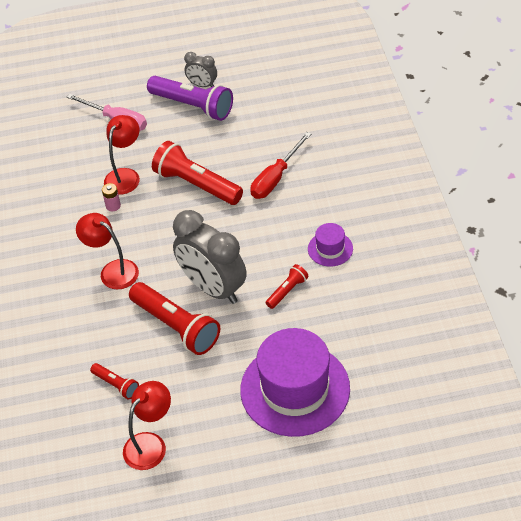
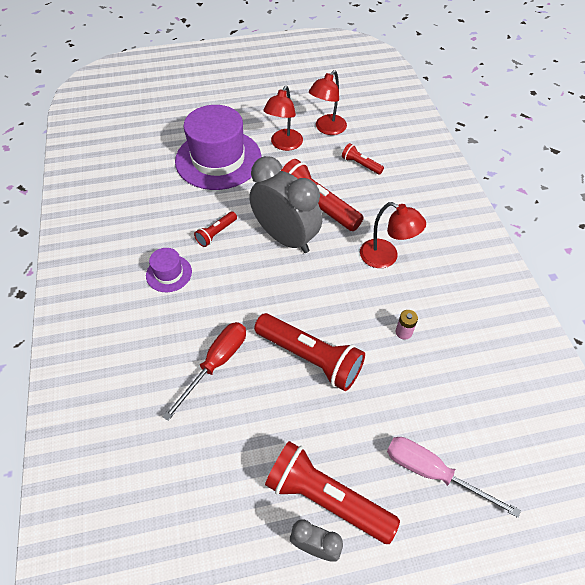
camera: 175 degrees right, 5 degrees up
(125, 175) = (399, 374): red lamp -> red lamp (284, 145)
(193, 106) = (326, 498): purple flashlight -> red flashlight

